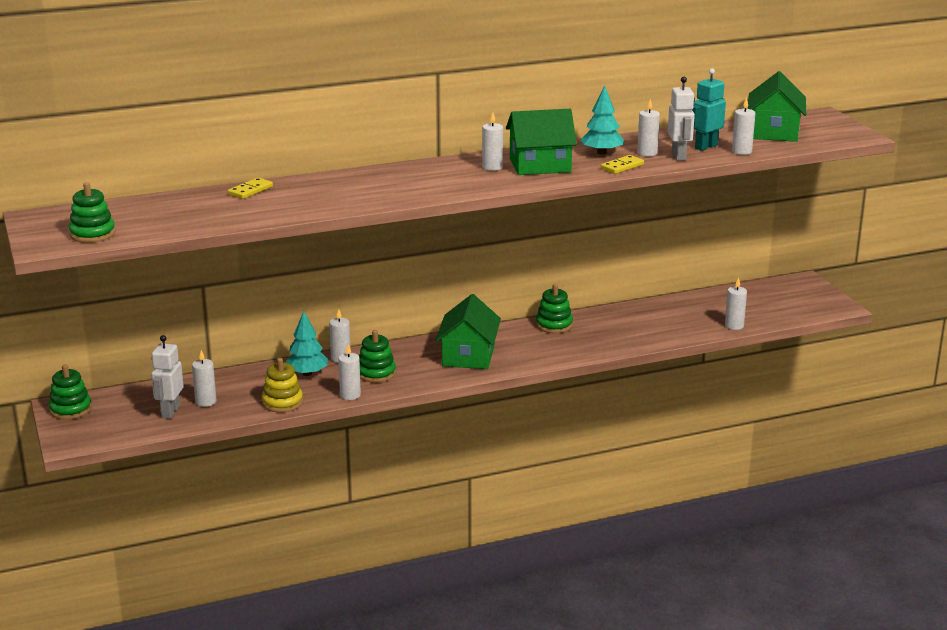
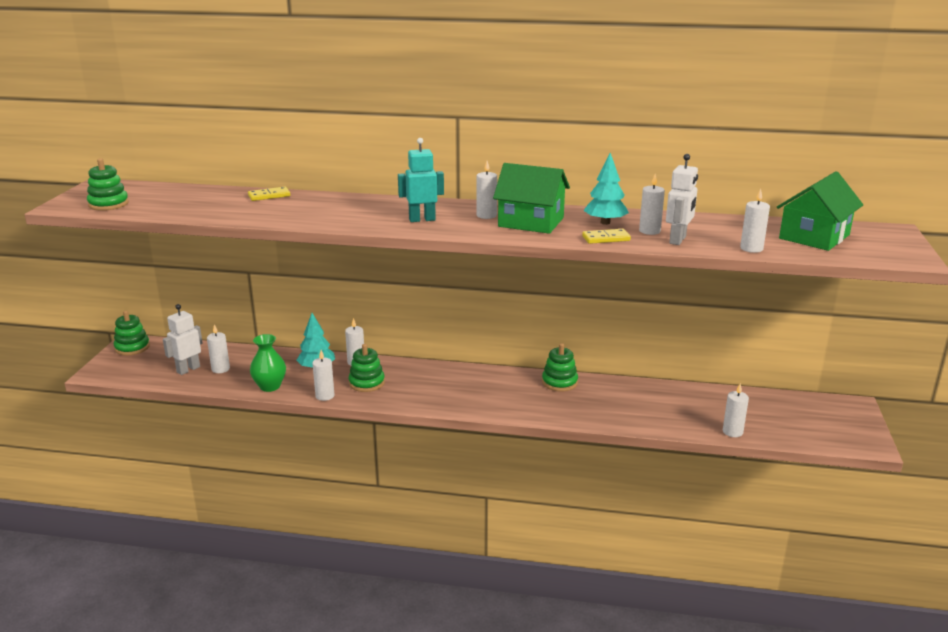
camera: 30 degrees right, 0 degrees up
(282, 402) = (270, 386): yellow stacking toy -> green vase
(468, 355) = (456, 389): green house -> none
(706, 147) = (719, 237): turquoise robot -> turquoise robot (422, 219)

